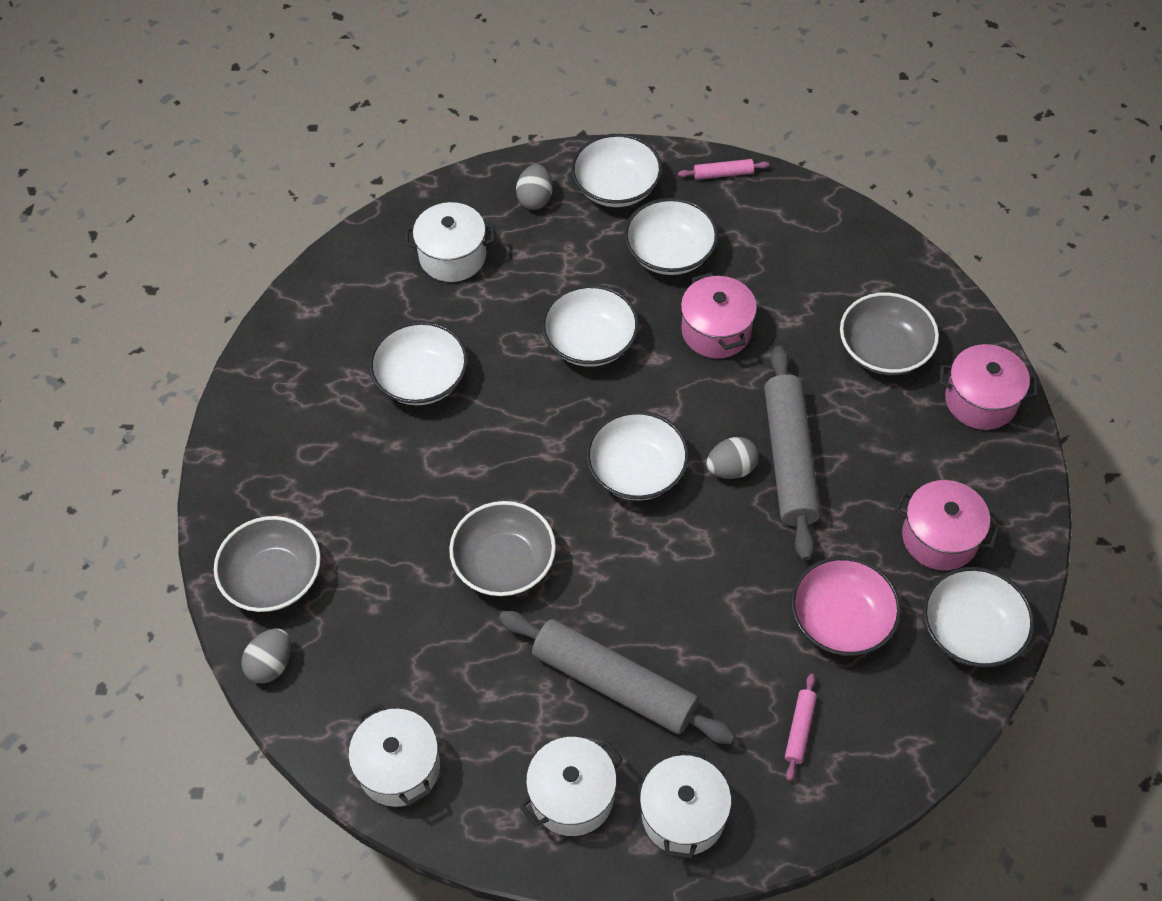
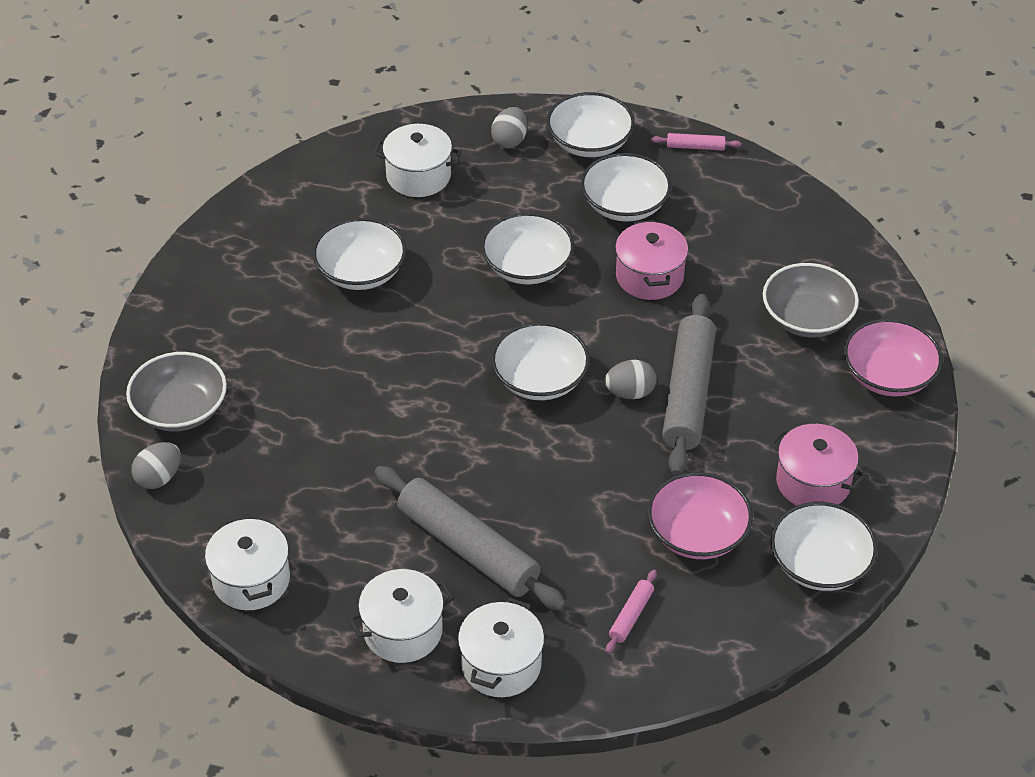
camera: 10 degrees right, 10 degrees down
(504, 563) = (394, 433): grey bowl -> none
(981, 400) = (888, 375): pink pot -> pink bowl

